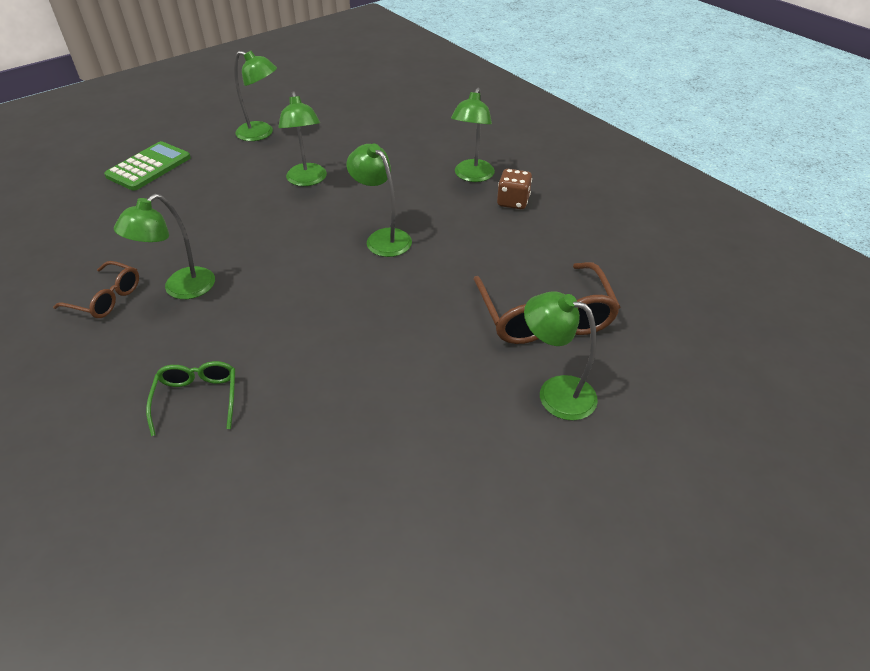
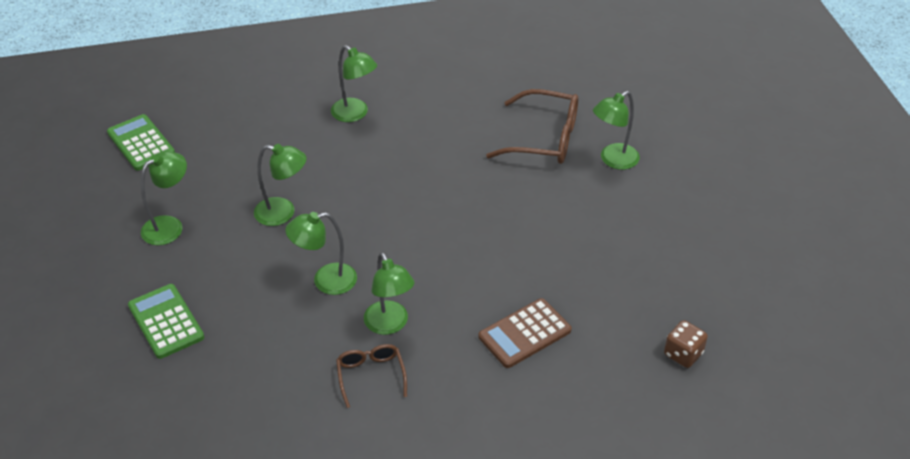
camera: 65 degrees left, 0 degrees up
(106, 298) = (371, 375): brown glasses -> brown glasses turned 60 degrees counterclockwise
(197, 398) = (524, 334): green glasses -> brown calculator
(351, 92) = (141, 143): none -> green calculator
(382, 238) = (403, 190): green lamp -> green lamp (325, 281)
(513, 202) = (407, 105): brown dice -> brown dice (683, 354)

